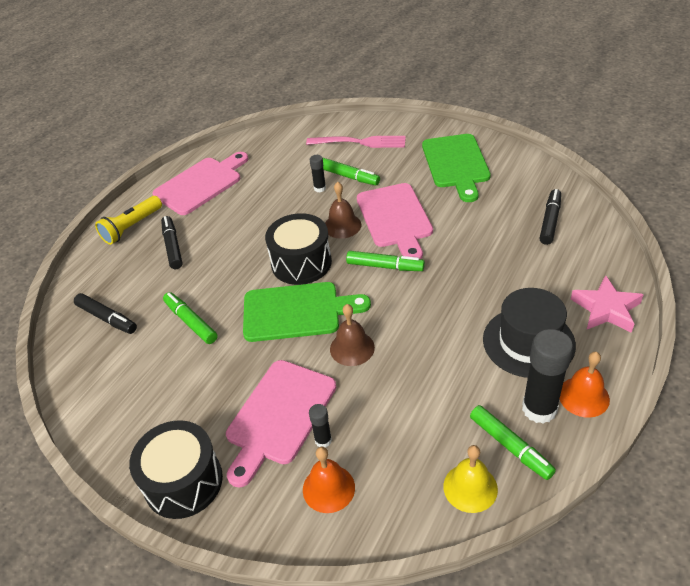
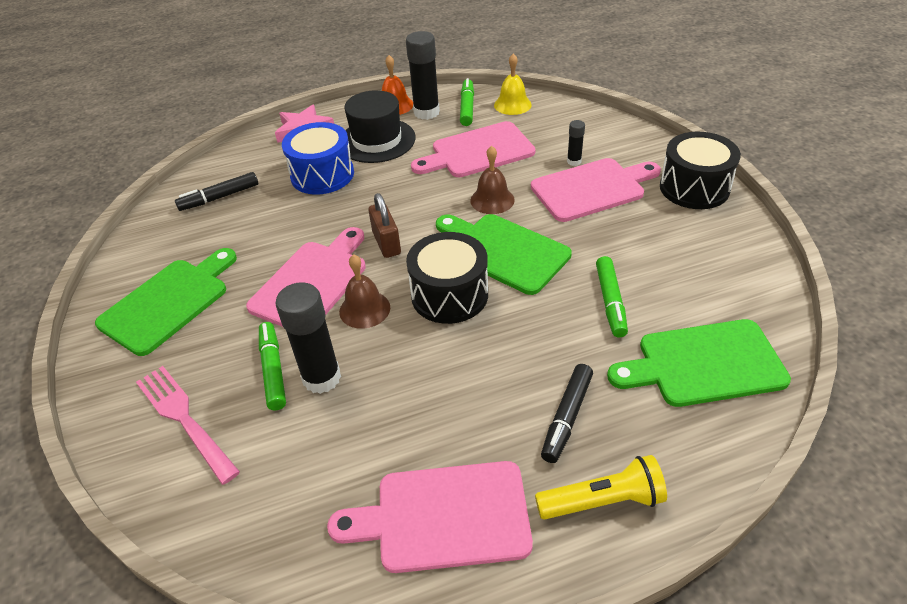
camera: 140 degrees left, 0 degrees up
(107, 318) = (703, 364): black marker -> green cutting board
(320, 188) = (322, 378): black glue stick -> black glue stick, size x2.01
(328, 488) = (594, 140): orange bell -> none
(385, 266) = (386, 243): green marker -> brown padlock
(424, 391) = (478, 151): none -> pink cutting board
(514, 282) = (322, 175): none -> blue drum

